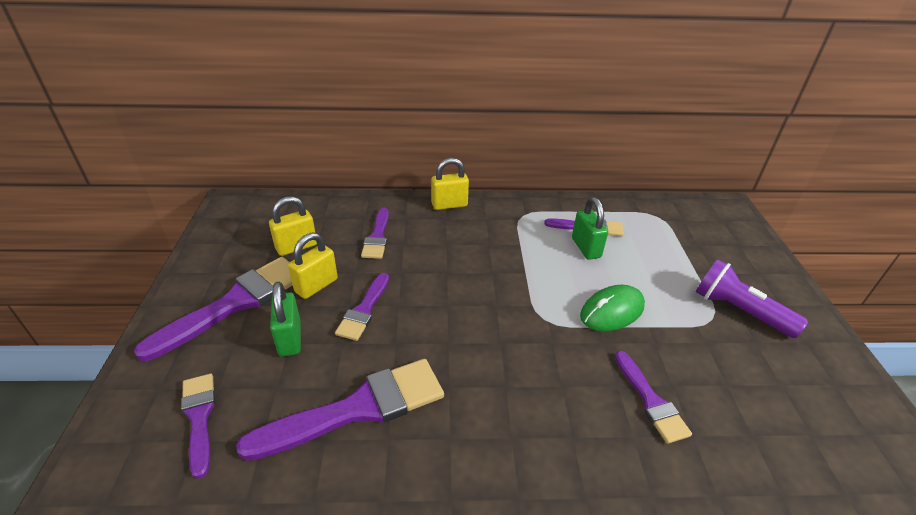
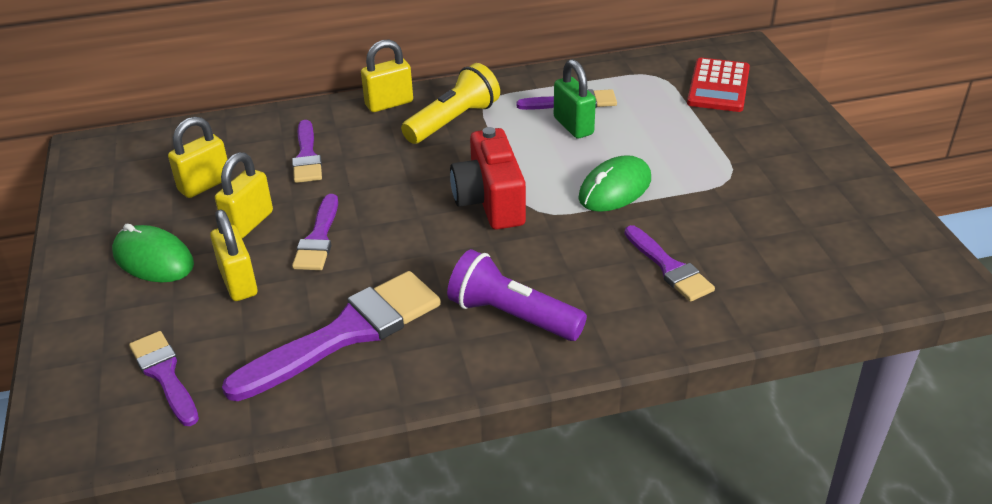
camera: 10 degrees left, 0 degrees up
(235, 303) = (153, 259): purple brush -> green mouse
(290, 339) = (239, 283): green padlock -> yellow padlock
(493, 227) = (453, 121): none -> yellow flashlight
(507, 303) = (490, 201): none -> red camera
(707, 233) = (718, 86): none -> red calculator
(739, 311) = (759, 164): purple flashlight -> purple flashlight (512, 316)

